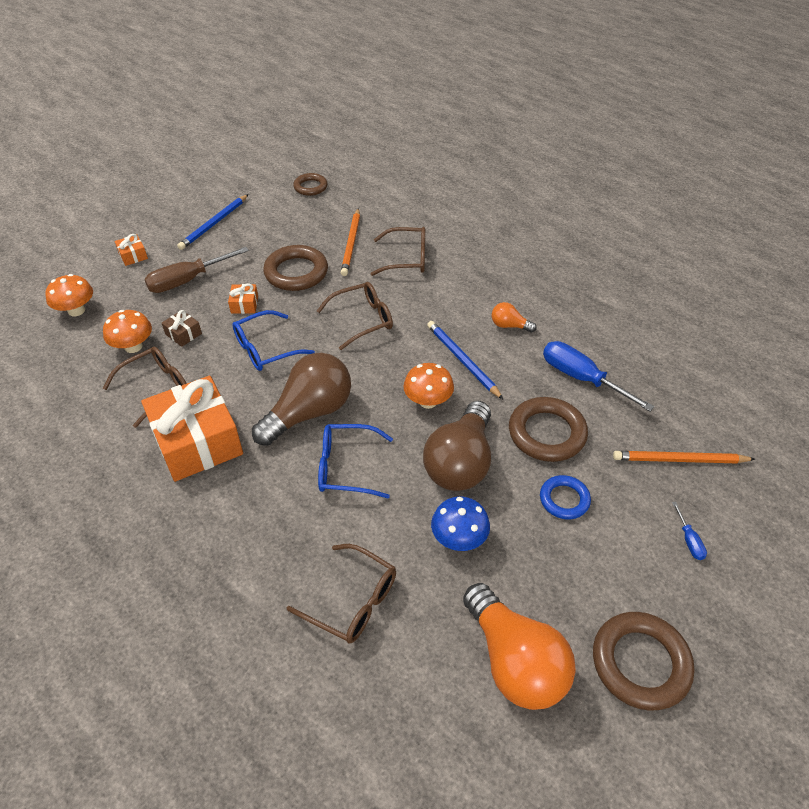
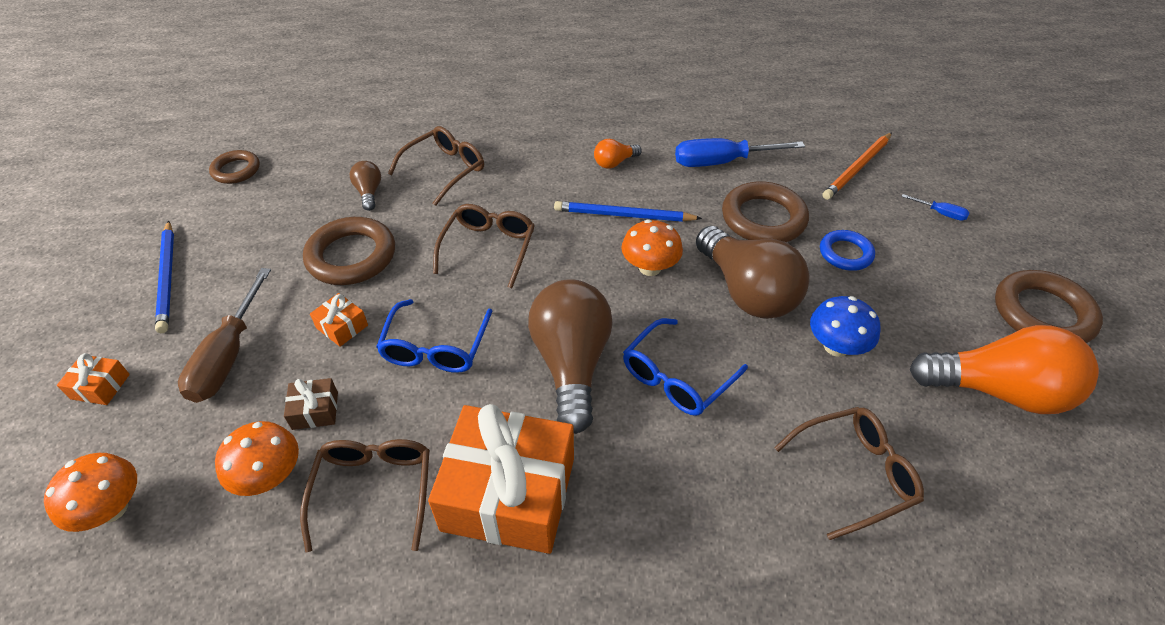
camera: 50 degrees left, 0 degrees up
(351, 244) = (369, 193): orange pencil -> brown light bulb

